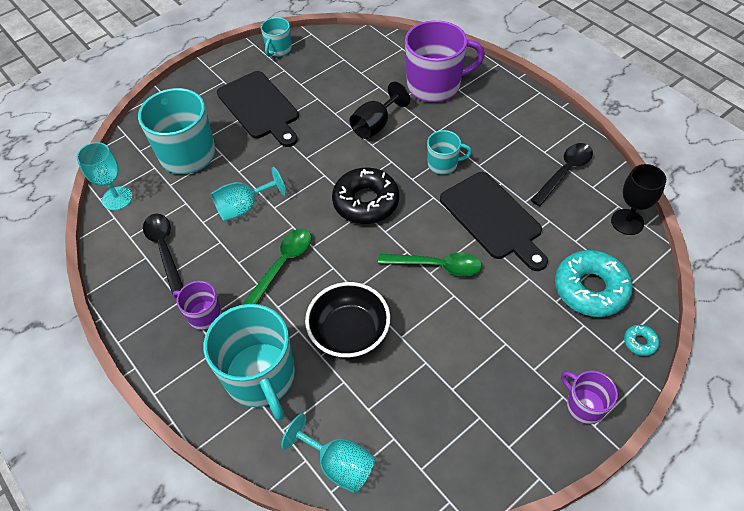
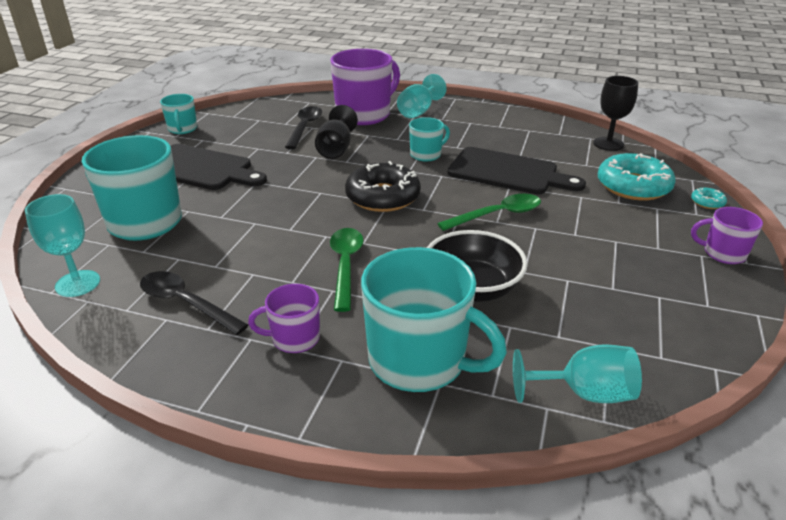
camera: 35 degrees left, 20 degrees down
(244, 207) = (255, 239): turquoise goblet -> turquoise goblet (418, 111)
(564, 172) = (529, 132): black spoon -> black spoon (305, 127)

